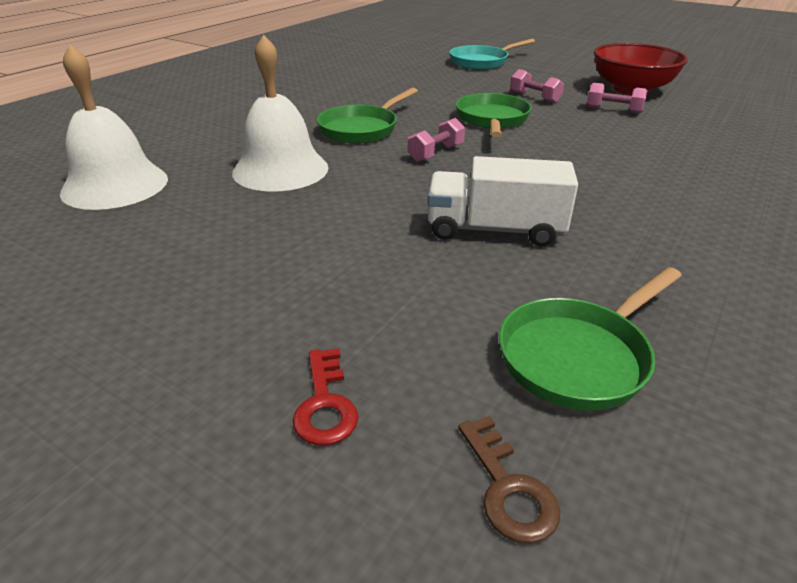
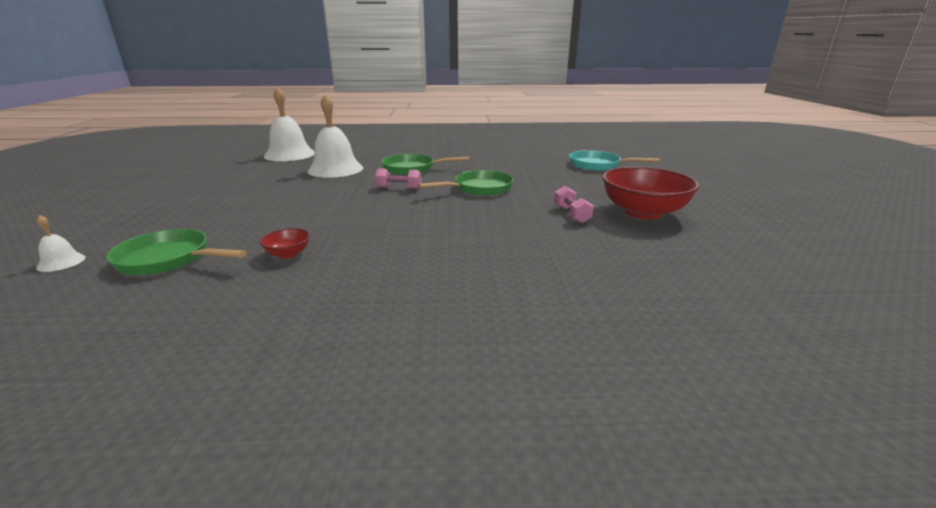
camera: 55 degrees right, 10 degrees down
(325, 404) = (122, 222): red key -> none
(494, 230) = (304, 219): white truck -> none
(508, 488) = (61, 262): brown key -> white bell
(534, 97) = (549, 190): pink dumbbell -> none
(621, 260) = (288, 254): none -> red bowl

